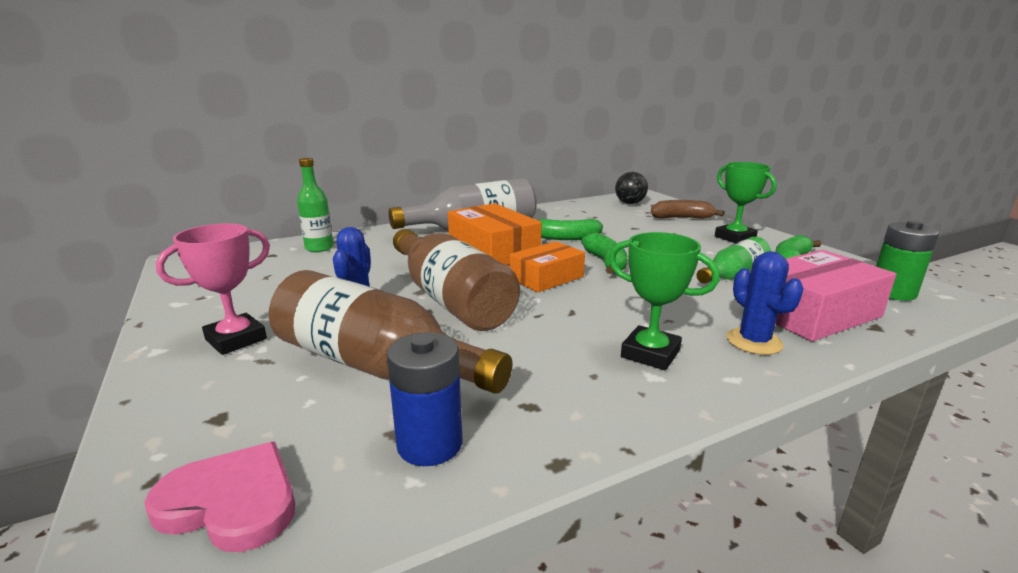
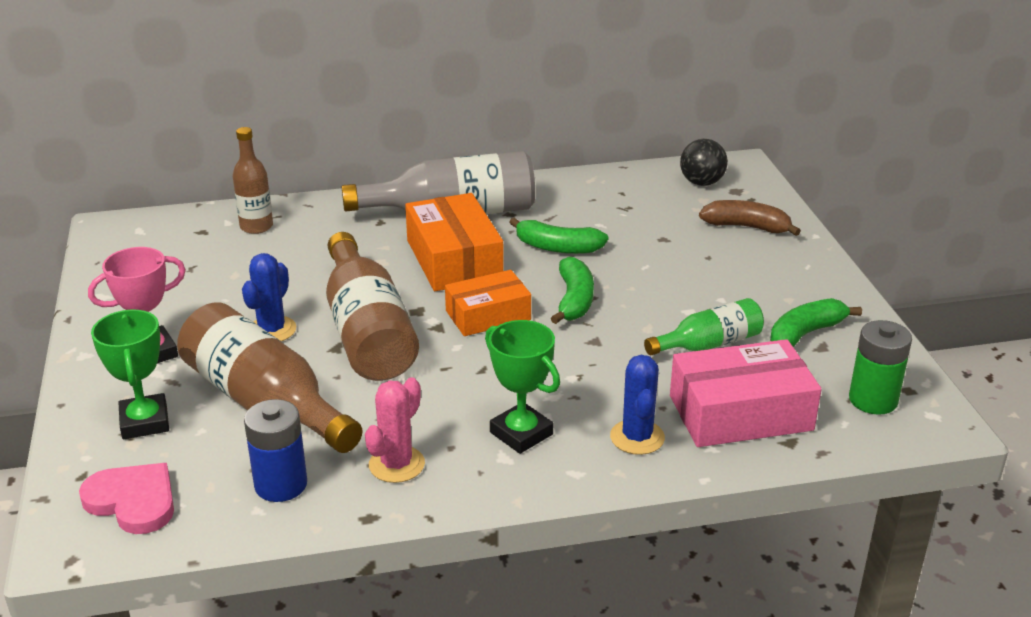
camera: 15 degrees right, 10 degrees up
(319, 248) = (256, 226): green bottle -> brown bottle
(551, 400) = (396, 464): none -> pink cactus
(735, 238) = (781, 278): green trophy -> green trophy (145, 422)

